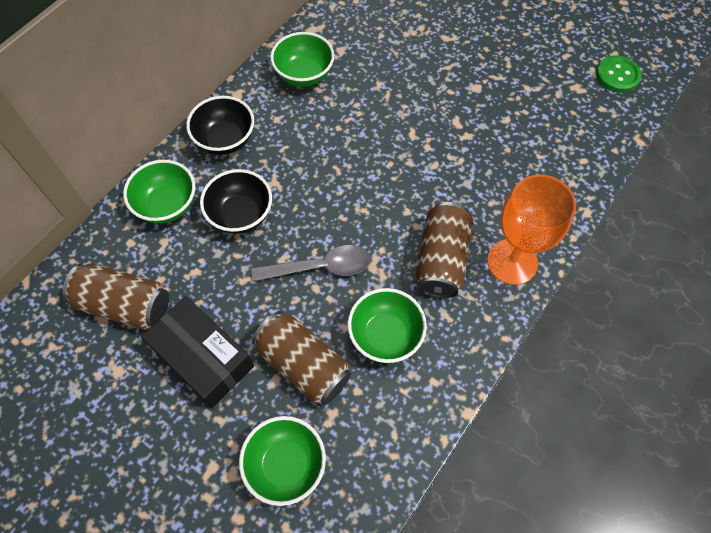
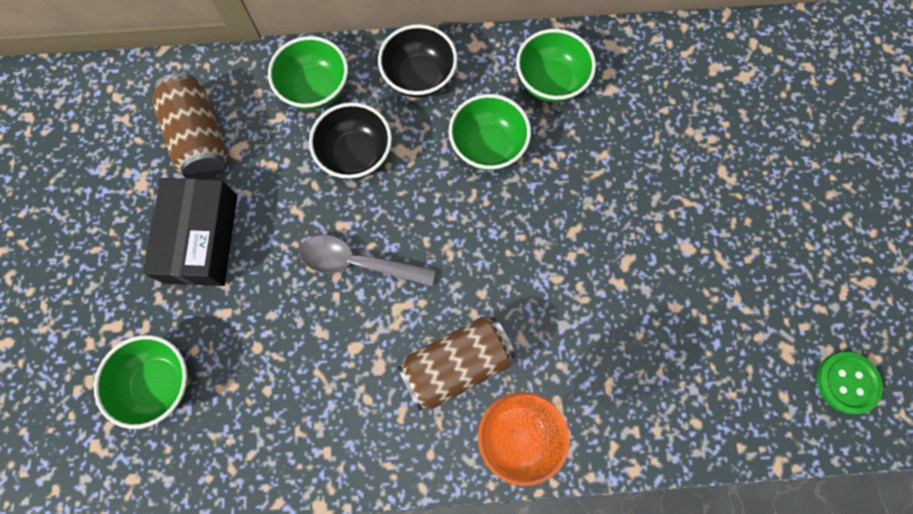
camera: 50 degrees right, 10 degrees up
(303, 364) = (256, 325): brown can -> none
(319, 267) = (359, 263): grey spoon -> grey spoon turned 150 degrees clockwise
(385, 335) = (338, 373): green bowl -> green bowl (488, 146)

